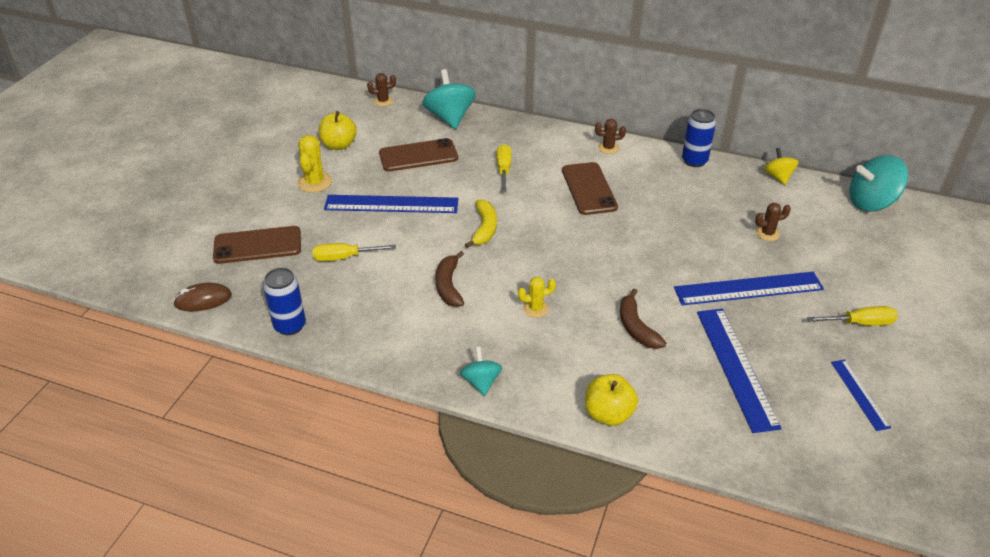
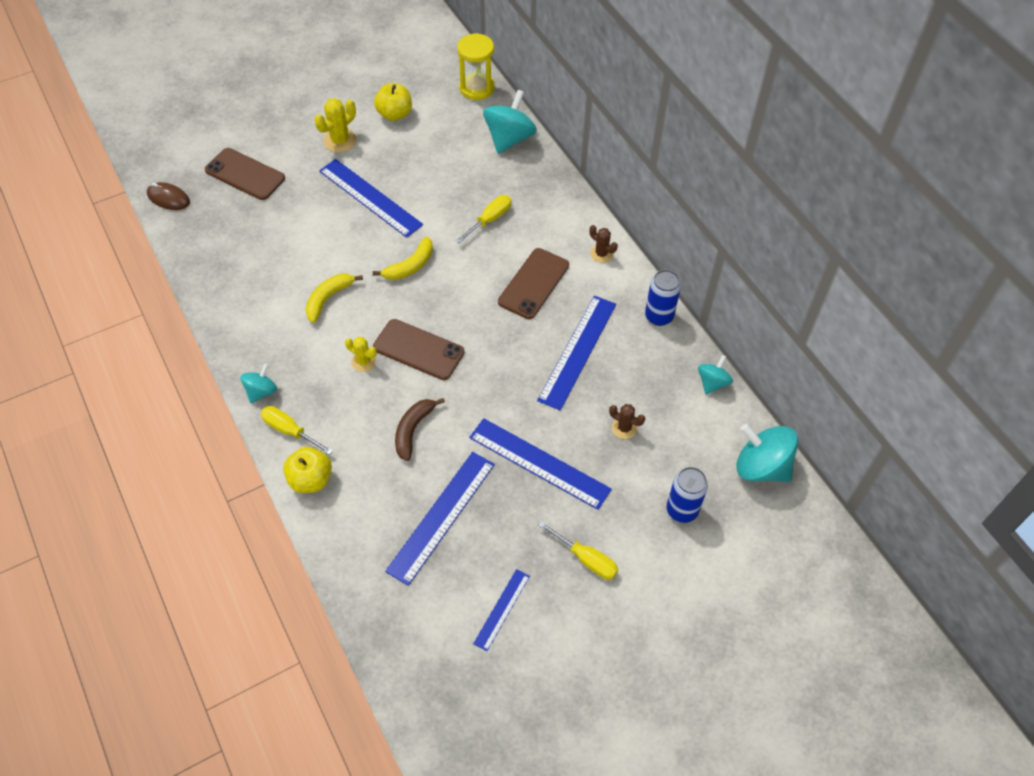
camera: 40 degrees right, 15 degrees up
(290, 326) = (197, 257): blue can -> blue can (682, 510)
(345, 257) = (288, 224): yellow screwdriver -> yellow screwdriver (290, 431)
(383, 101) = (476, 88): brown cactus -> yellow hourglass
(418, 156) = (441, 163): brown phone -> brown phone (418, 350)
(448, 286) = (328, 299): brown banana -> yellow banana
(674, 209) = (577, 351): none -> blue ruler
(778, 177) = (712, 383): yellow spinning top -> turquoise spinning top

